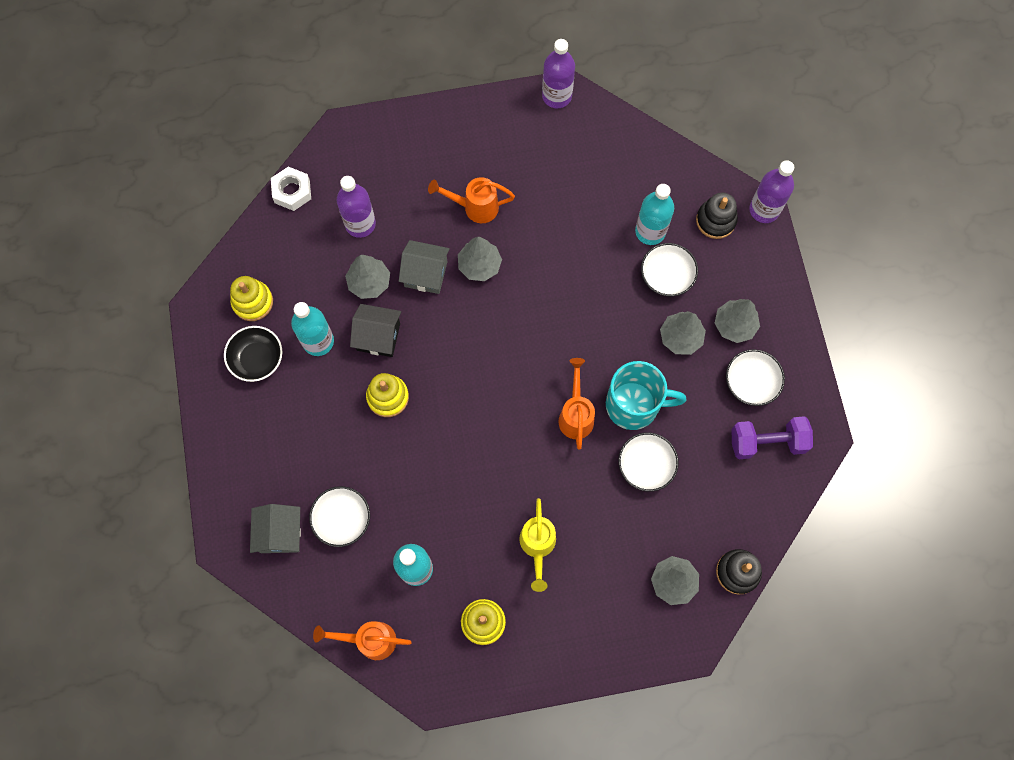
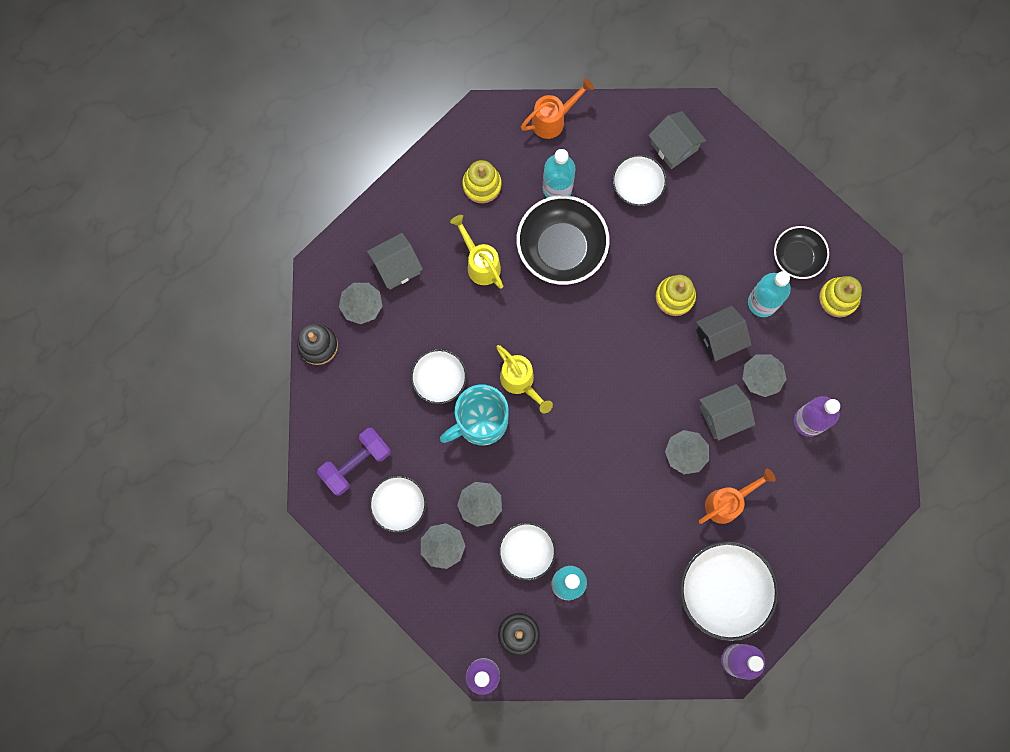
camera: 145 degrees right, 5 degrees up
(292, 191) = (886, 410): white nut -> none
(454, 509) = (561, 248): none -> black bowl
(529, 148) = (723, 591): none -> white bowl
(576, 414) = (521, 383): orange watering can -> yellow watering can
(617, 597) = (396, 267): none -> grey house

